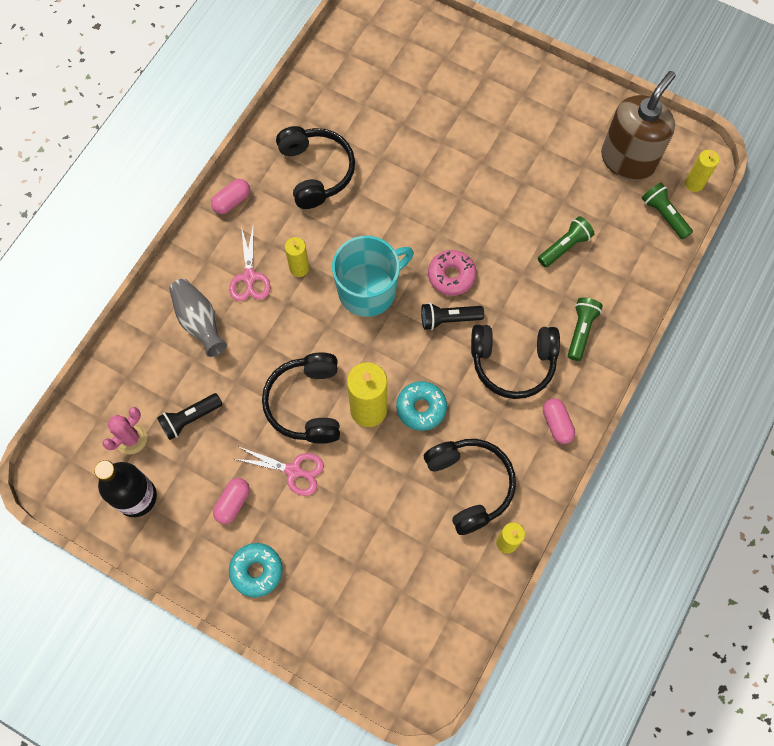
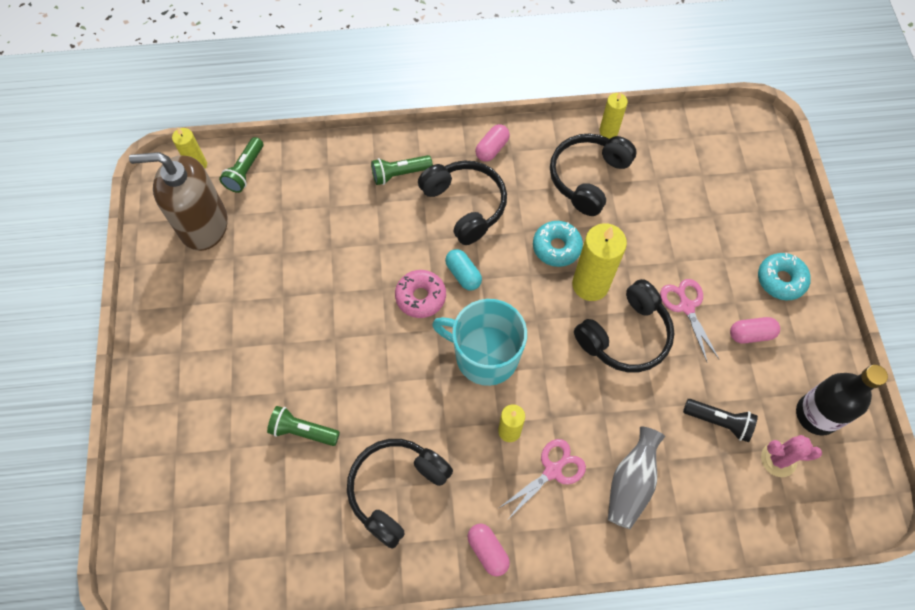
camera: 125 degrees left, 5 degrees down
(232, 201) = (488, 551): pink capsule -> pink capsule turned 45 degrees clockwise
(448, 319) = (463, 274): black flashlight -> turquoise capsule
(564, 246) = (328, 227): green flashlight -> green flashlight (303, 431)

